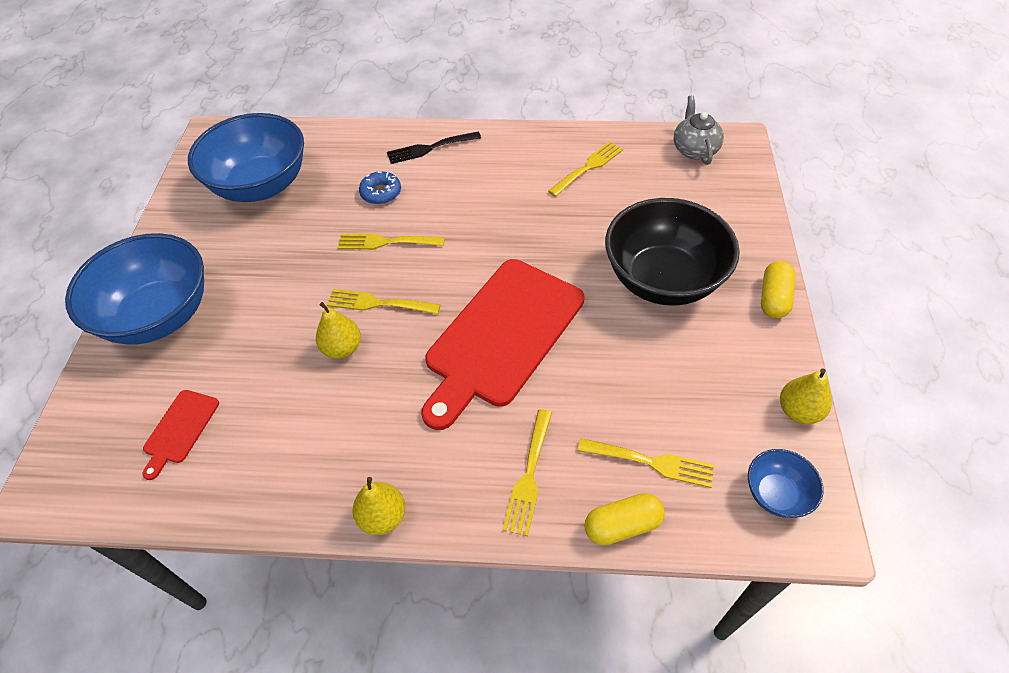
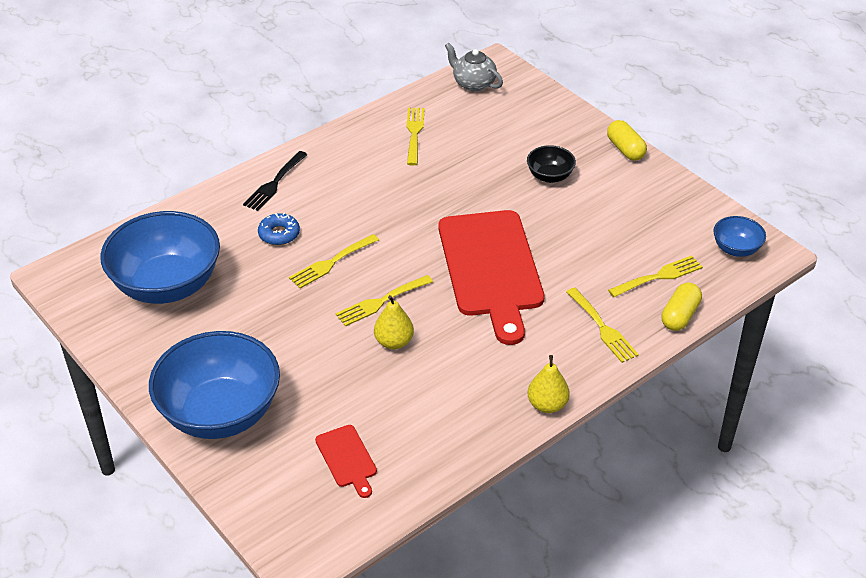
camera: 45 degrees left, 10 degrees down
(663, 279) = (549, 176): black bowl -> black bowl, size x0.46
(798, 411) = (703, 201): yellow pear -> none

